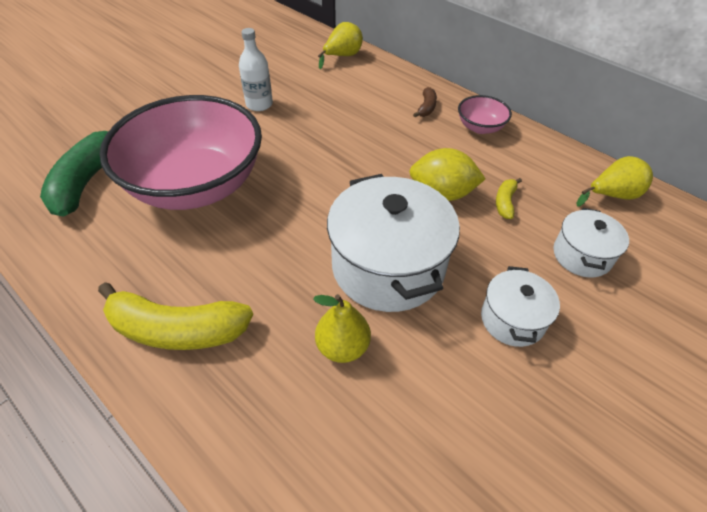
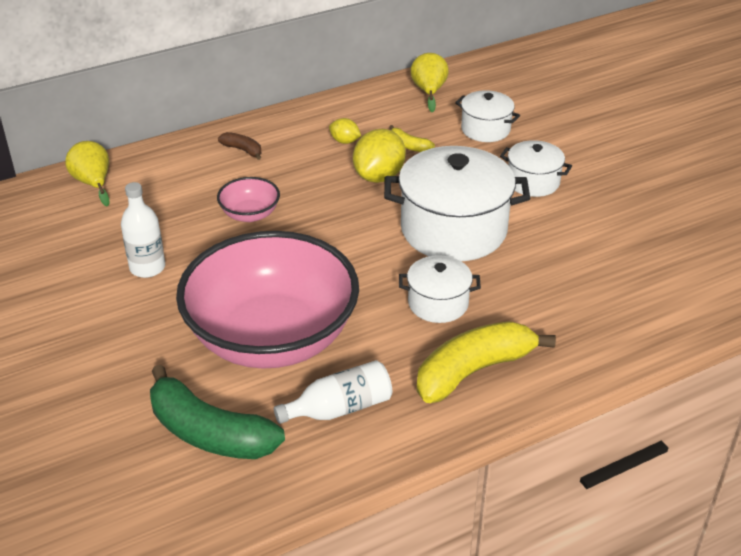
camera: 70 degrees left, 10 degrees down
(117, 245) = (339, 408): none -> white bottle
(177, 330) = (474, 371): yellow banana -> yellow banana turned 150 degrees counterclockwise
(269, 280) = (438, 303): none -> white pot
(342, 347) = (528, 273): yellow pear -> none
(480, 127) = (298, 127): pink bowl -> pink bowl (250, 214)
(480, 159) = (345, 141): none -> yellow lemon

